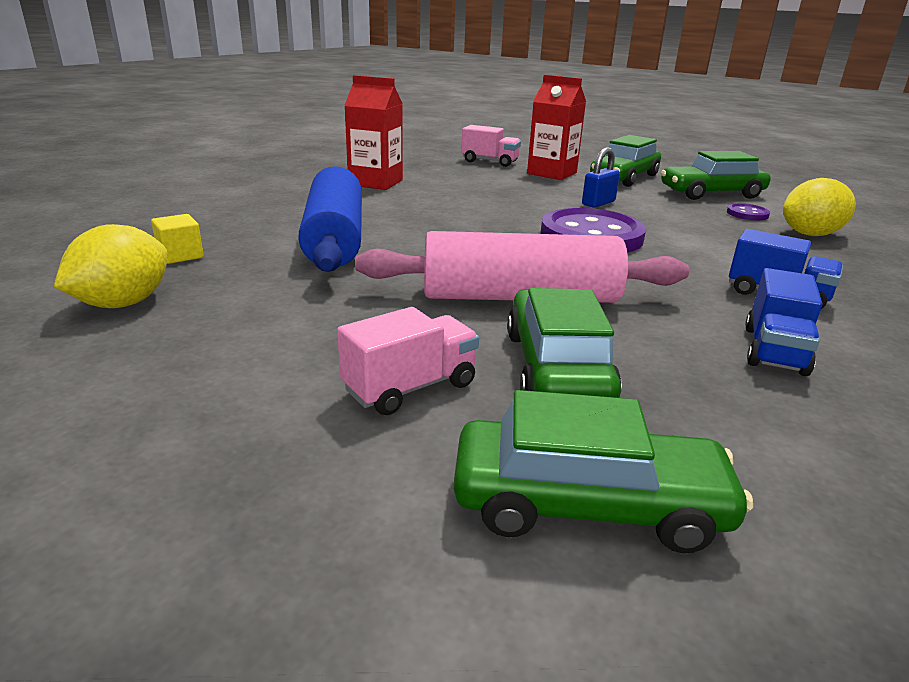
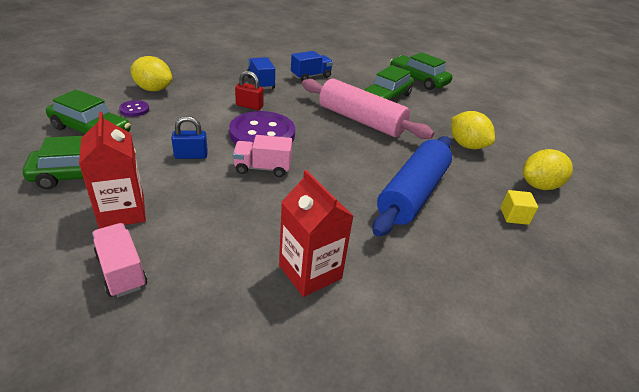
camera: 145 degrees left, 10 degrees up
(287, 325) = (467, 145): none -> yellow lemon
(410, 387) = (437, 110): pink truck -> pink truck (262, 168)
(685, 257) = (249, 106): none -> red padlock

